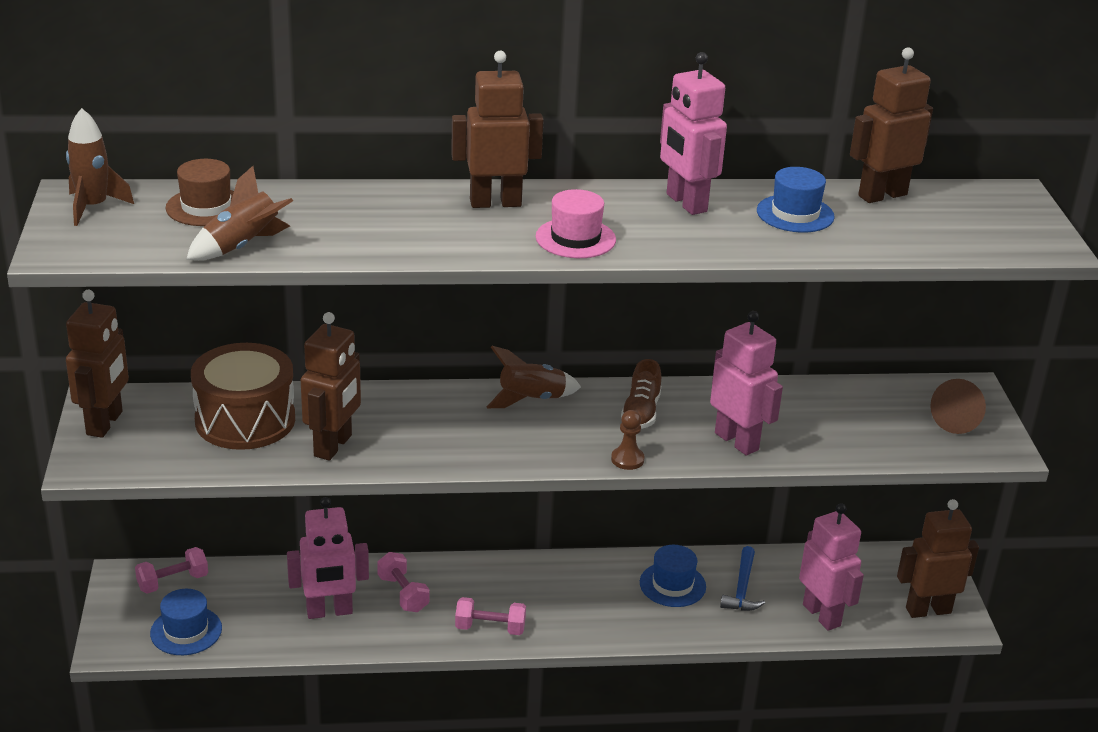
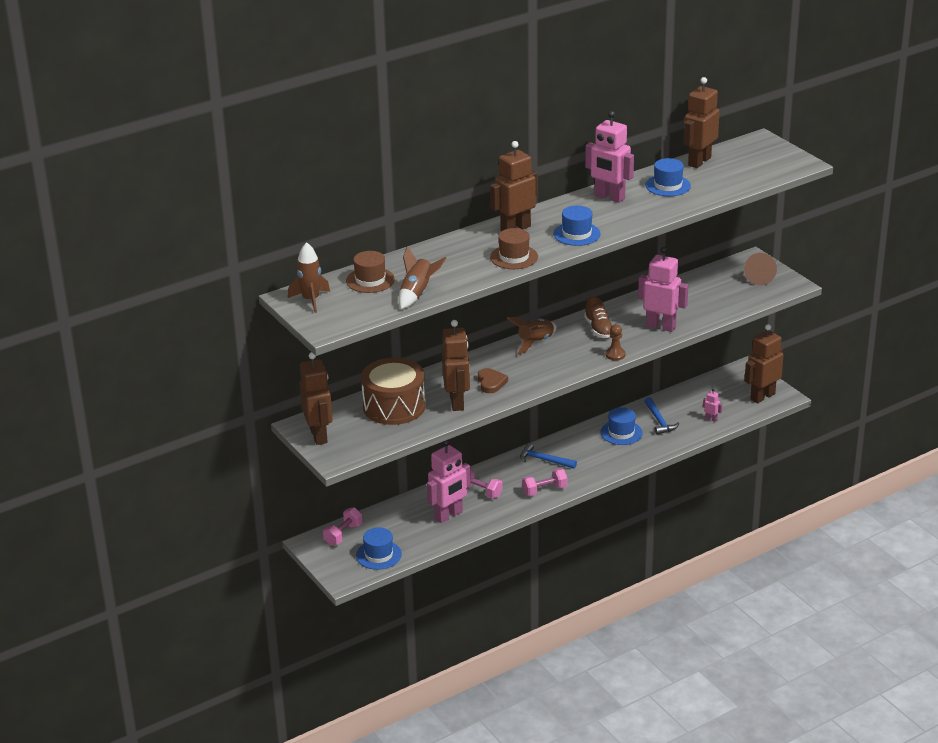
camera: 25 degrees left, 0 degrees up
(409, 435) = (491, 383): none -> brown heart
(443, 241) = (514, 257): none -> brown hat
(530, 582) = (544, 460): none -> blue hammer
(575, 238) = (576, 234): pink hat -> blue hat
(822, 615) = (711, 419): pink robot -> pink robot, size x0.43

